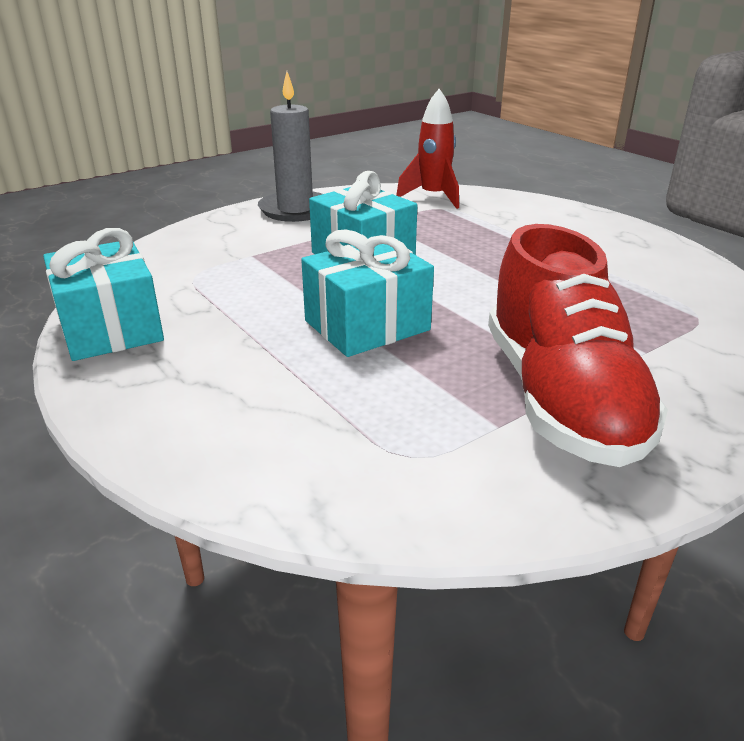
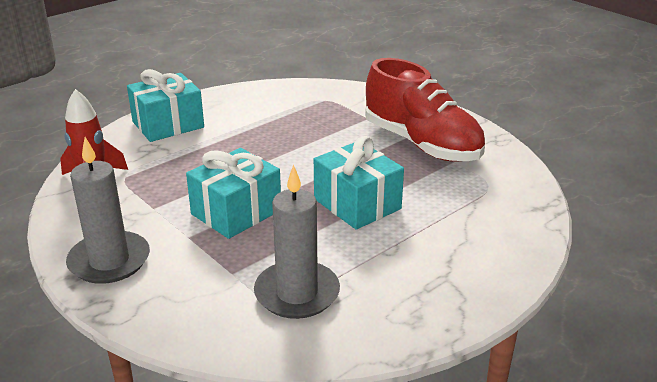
camera: 95 degrees left, 0 degrees up
(111, 328) = (388, 326): turquoise gift -> turquoise gift (168, 124)
(200, 283) = (297, 293): none -> grey candle
(559, 398) = (422, 144): red shoe -> red shoe turned 60 degrees clockwise

